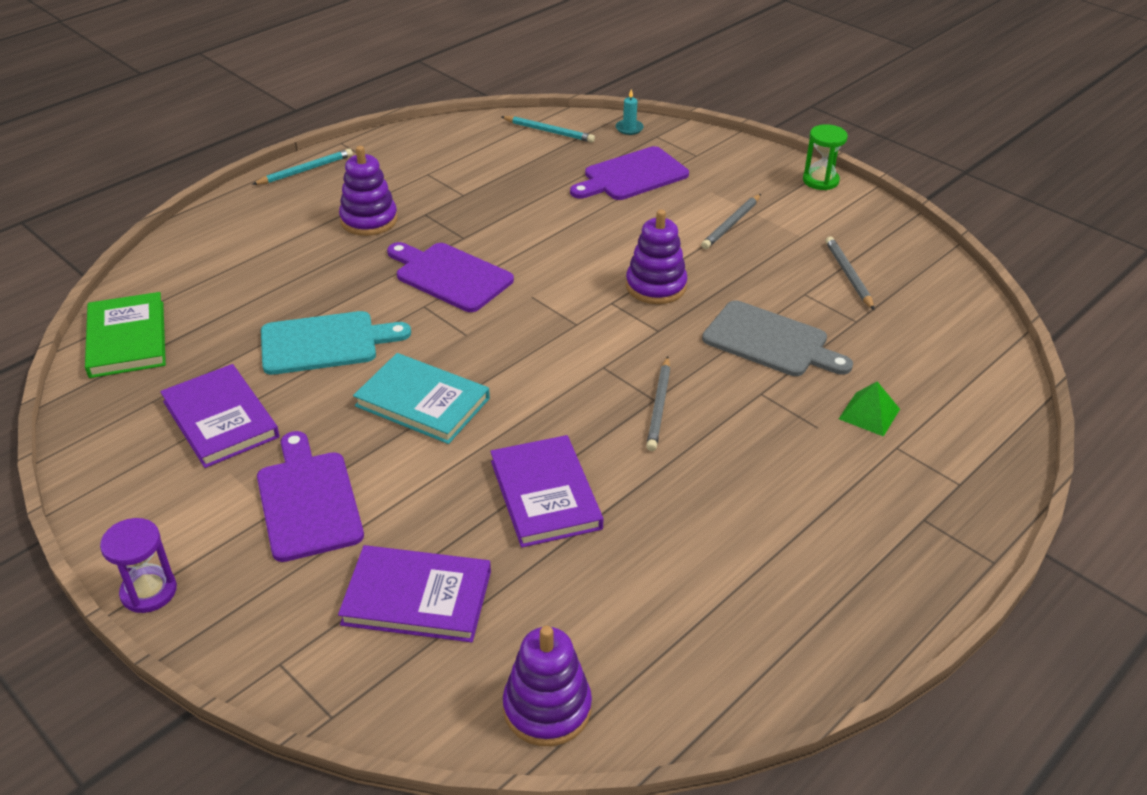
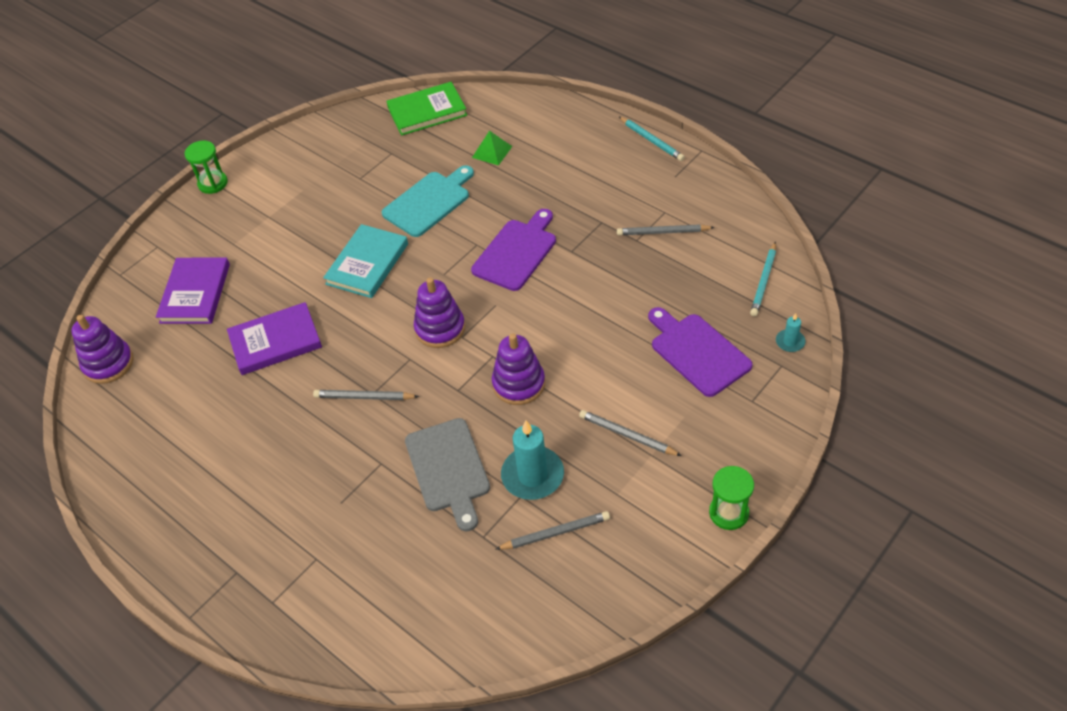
camera: 90 degrees right, 10 degrees up
(149, 591) = (213, 183): purple hourglass -> green hourglass
(220, 419) = (350, 173): purple book -> none
(308, 501) = (276, 229): purple cutting board -> none
(325, 343) = (429, 202): turquoise cutting board -> turquoise cutting board turned 120 degrees counterclockwise
(369, 220) = (586, 191): purple stacking toy -> purple stacking toy (440, 328)
(458, 178) = (662, 232): none -> grey pencil
(770, 341) = (448, 469): grey cutting board -> grey cutting board turned 45 degrees counterclockwise
(779, 284) = (532, 475): none -> turquoise candle
(869, 414) = (356, 540): green pyramid -> green pyramid (492, 152)

